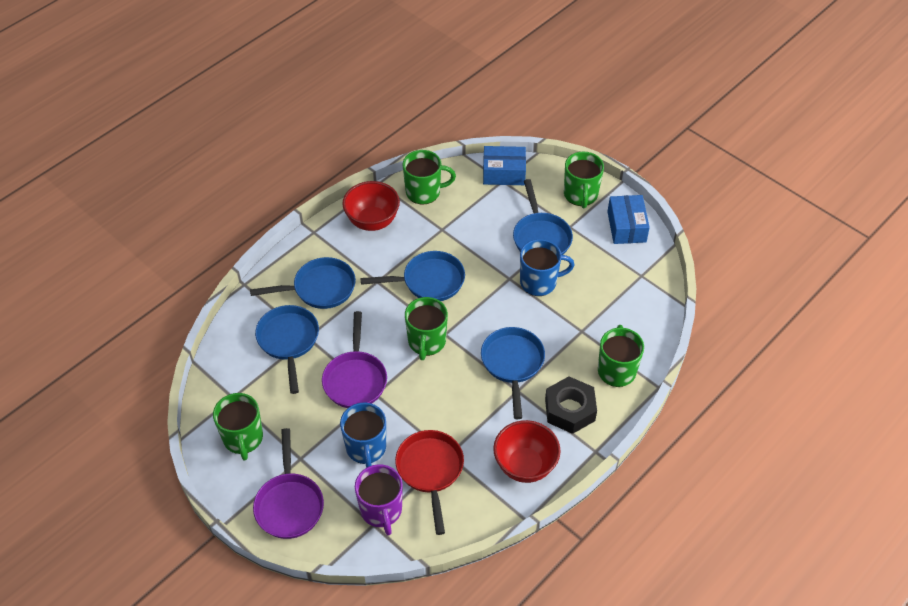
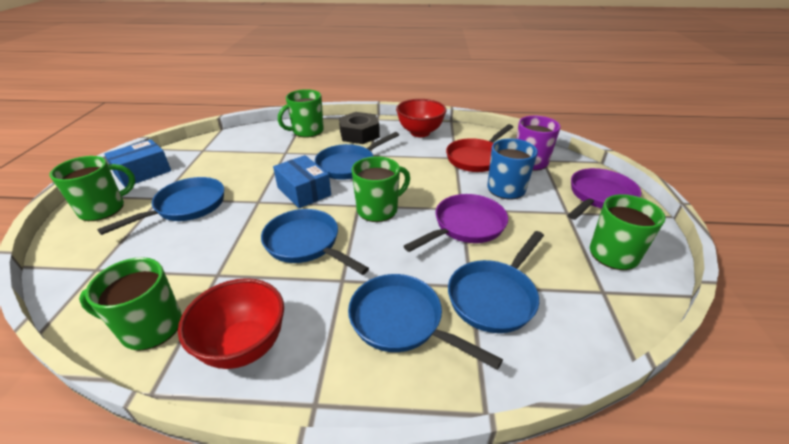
camera: 130 degrees left, 15 degrees down
(424, 192) = (150, 327): green mug -> green mug turned 45 degrees counterclockwise
(504, 173) = (78, 274): blue box -> blue box (304, 191)
(539, 282) = (249, 186): blue mug -> none

